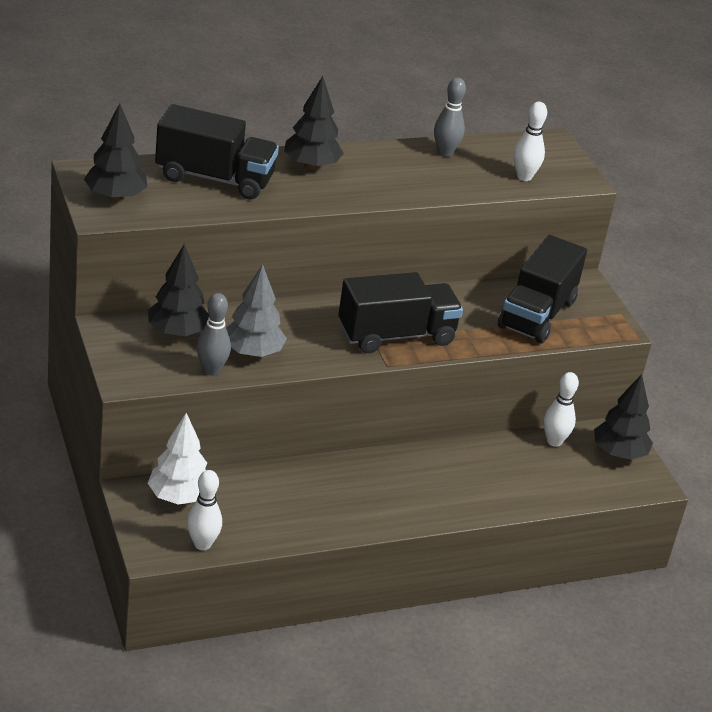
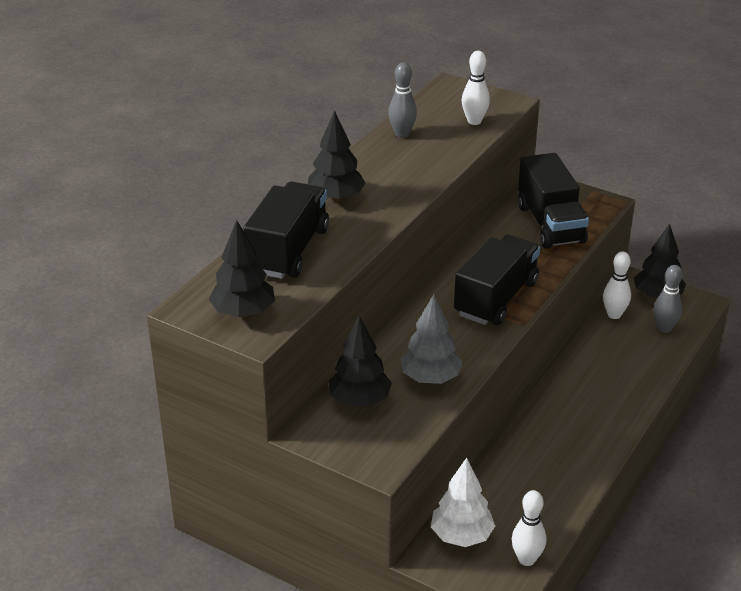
camera: 35 degrees left, 0 degrees up
(211, 370) = (425, 412): grey bowling pin -> grey bowling pin (664, 328)
(214, 178) = (288, 250): black truck -> black truck turned 45 degrees counterclockwise

